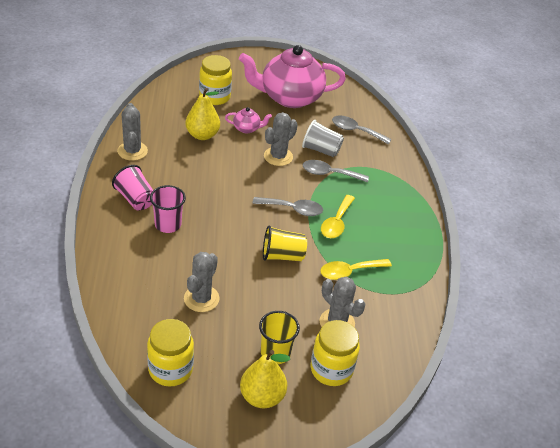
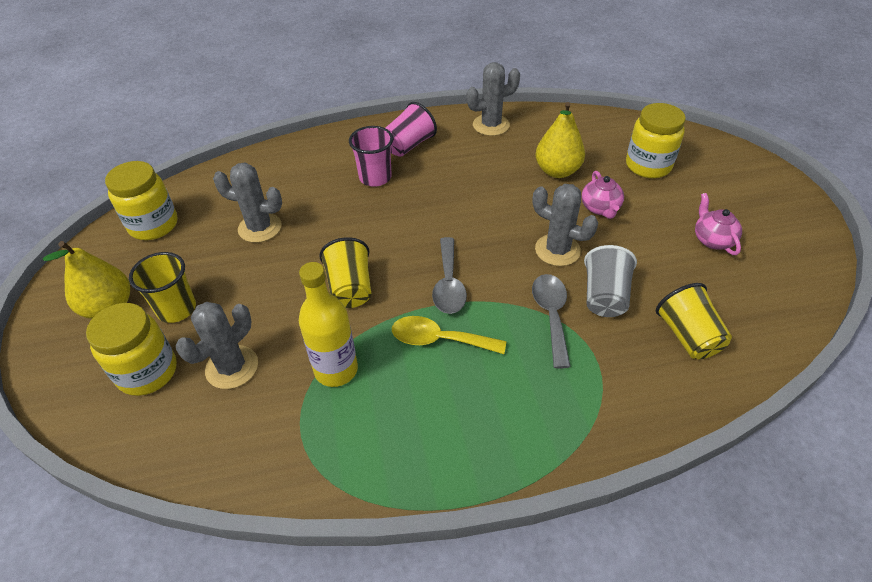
camera: 85 degrees right, 5 degrees up
(289, 97) = (712, 239): pink teapot -> pink teapot, size x0.41
(349, 272) = (336, 370): yellow spoon -> yellow bottle
(356, 131) = (688, 336): grey spoon -> yellow cup

